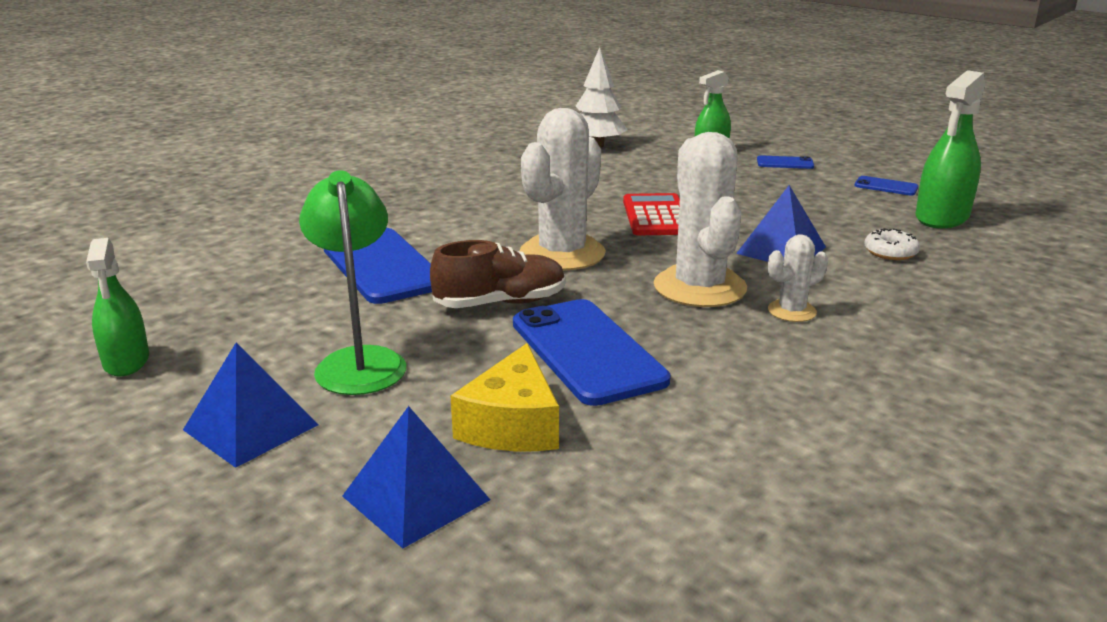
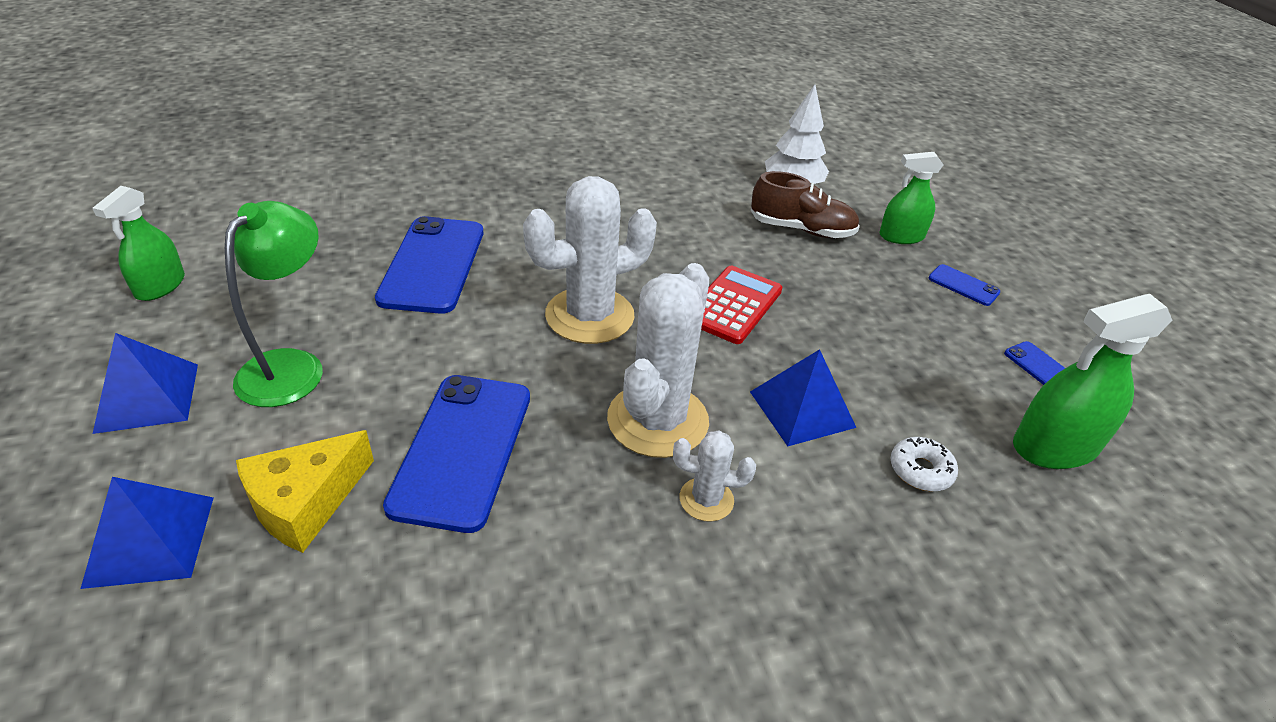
camera: 30 degrees right, 15 degrees up
(500, 303) = (467, 353): brown shoe -> brown shoe (801, 229)

